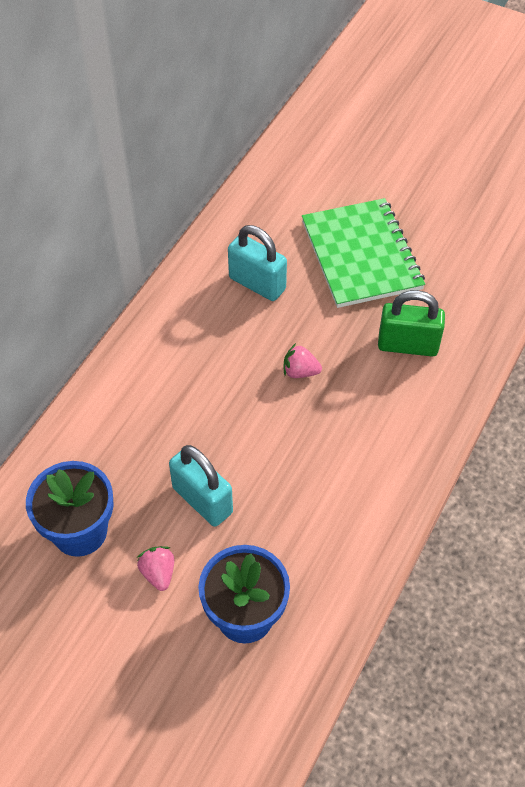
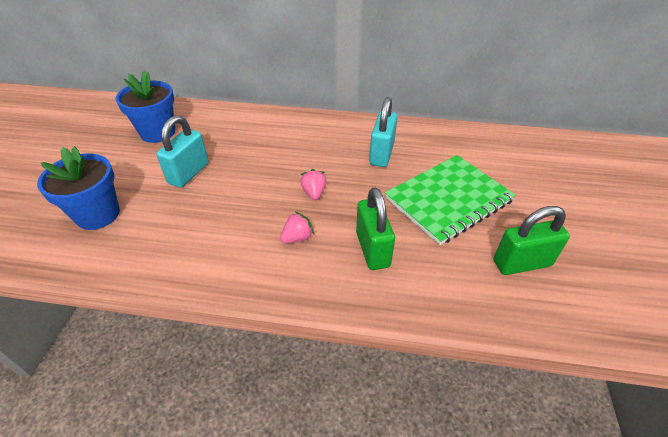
camera: 70 degrees right, 10 degrees down
(158, 573) = (130, 168): pink strawberry -> pink strawberry (297, 238)
(464, 239) = (522, 263): none -> green padlock

